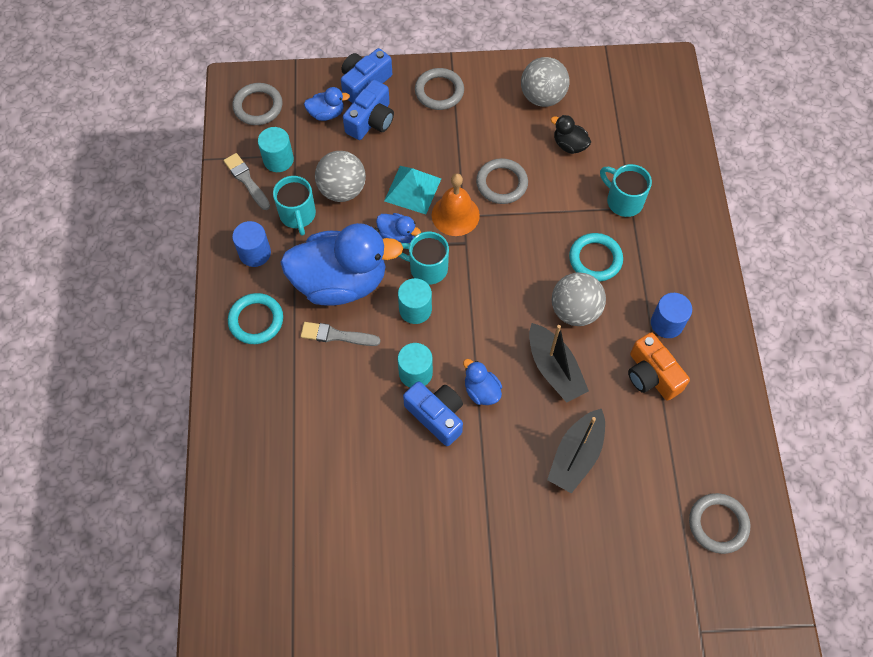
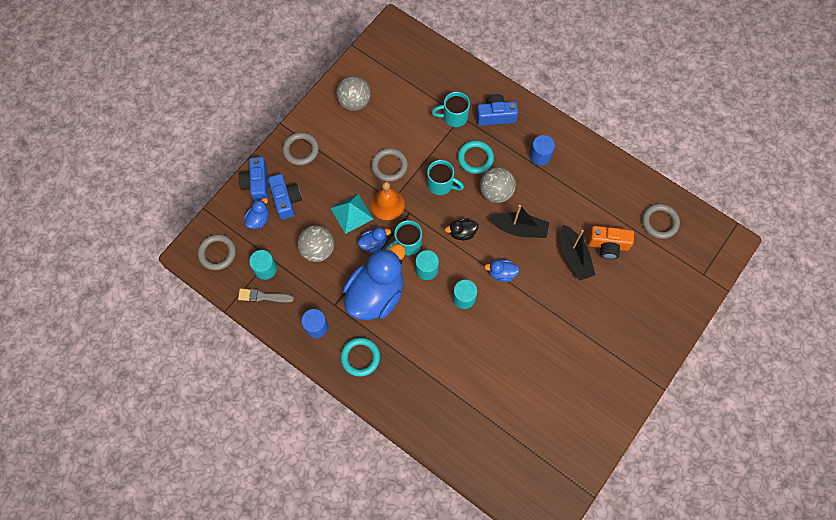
camera: 50 degrees left, 5 degrees up
(298, 215) = (312, 285): turquoise mug -> turquoise mug (441, 184)
(336, 335) = (407, 321): grey brush -> none
(436, 415) = (497, 306): blue camera -> blue camera (495, 116)
(569, 145) = (397, 114): black duck -> black duck (462, 233)
(651, 375) = (561, 186): orange camera -> orange camera (608, 245)

